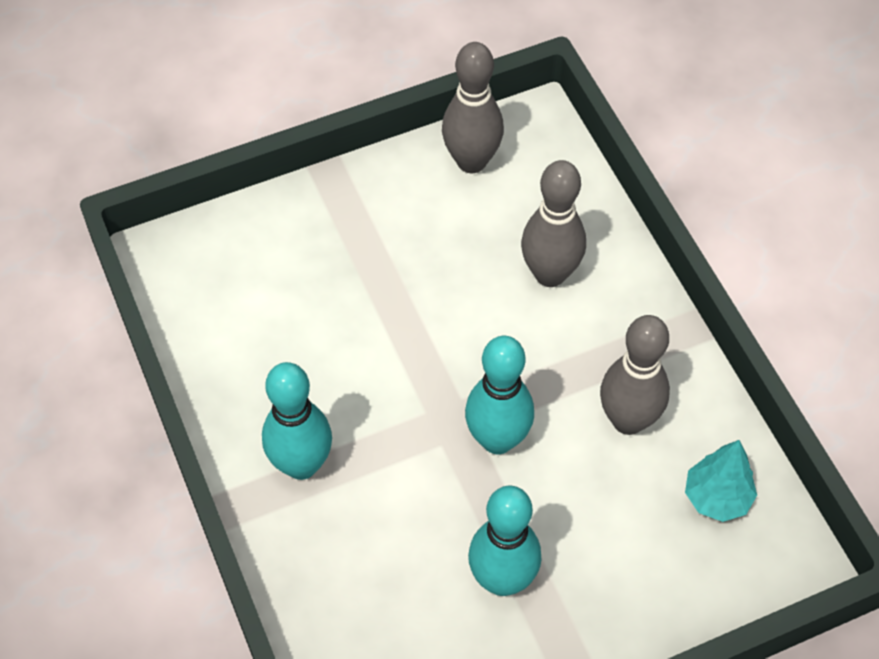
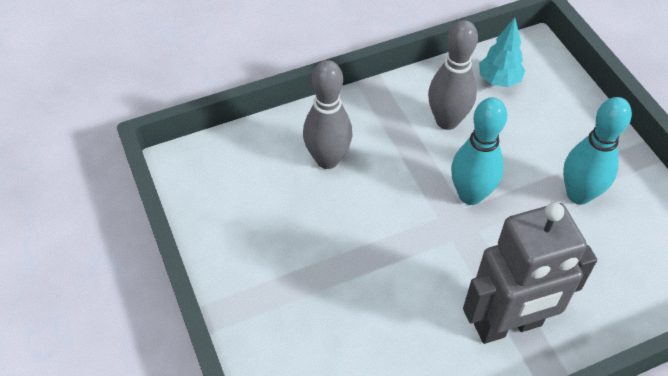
camera: 90 degrees left, 5 degrees down
(301, 464) = (508, 325): turquoise bowling pin -> grey robot
(471, 161) = (217, 207): grey bowling pin -> none

